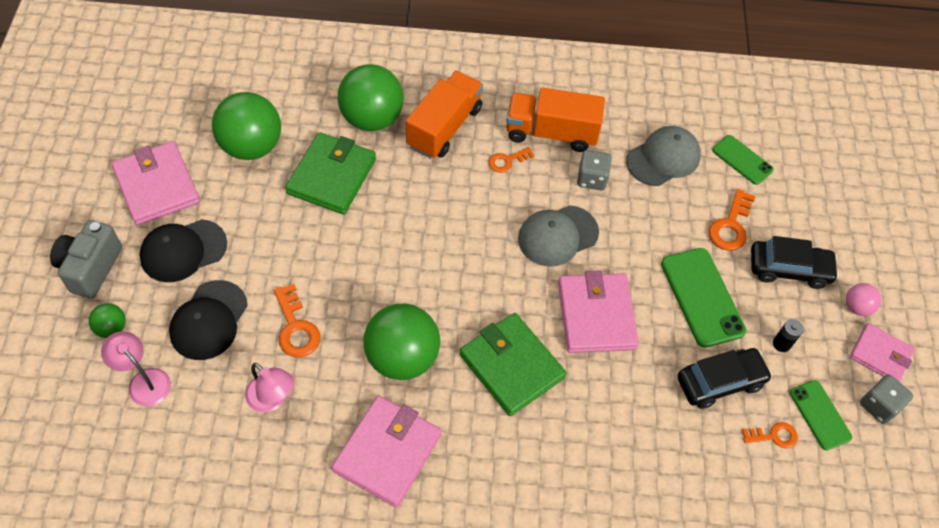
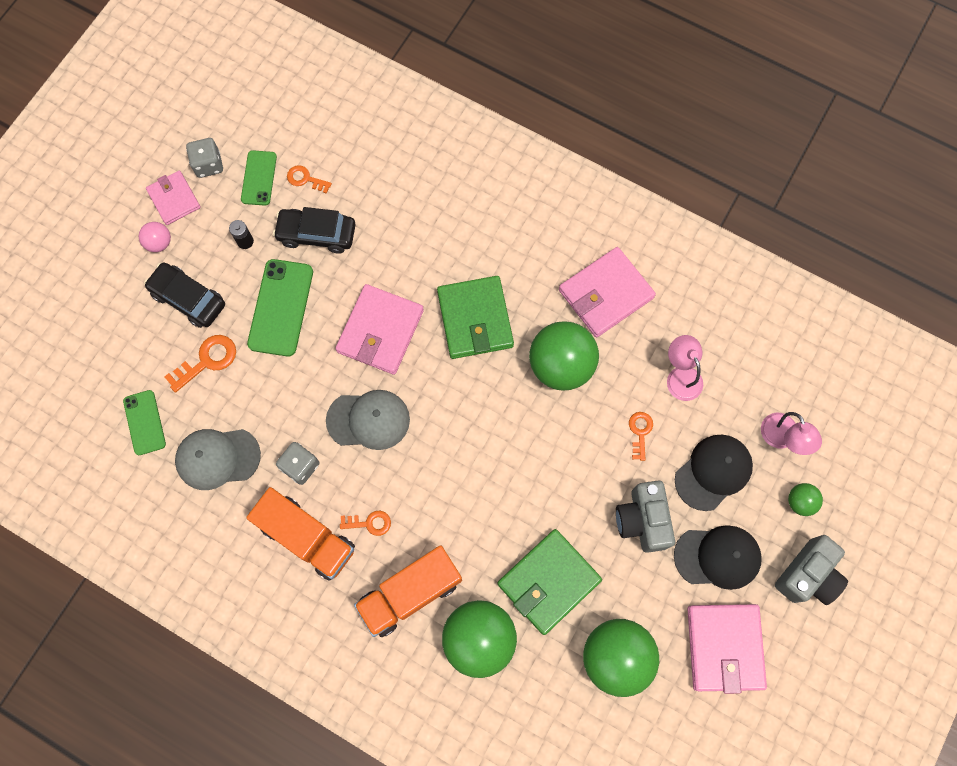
camera: 150 degrees left, 15 degrees up
(265, 253) = (642, 520): none -> grey camera
(296, 327) = (640, 432): orange key -> orange key, size x0.64

